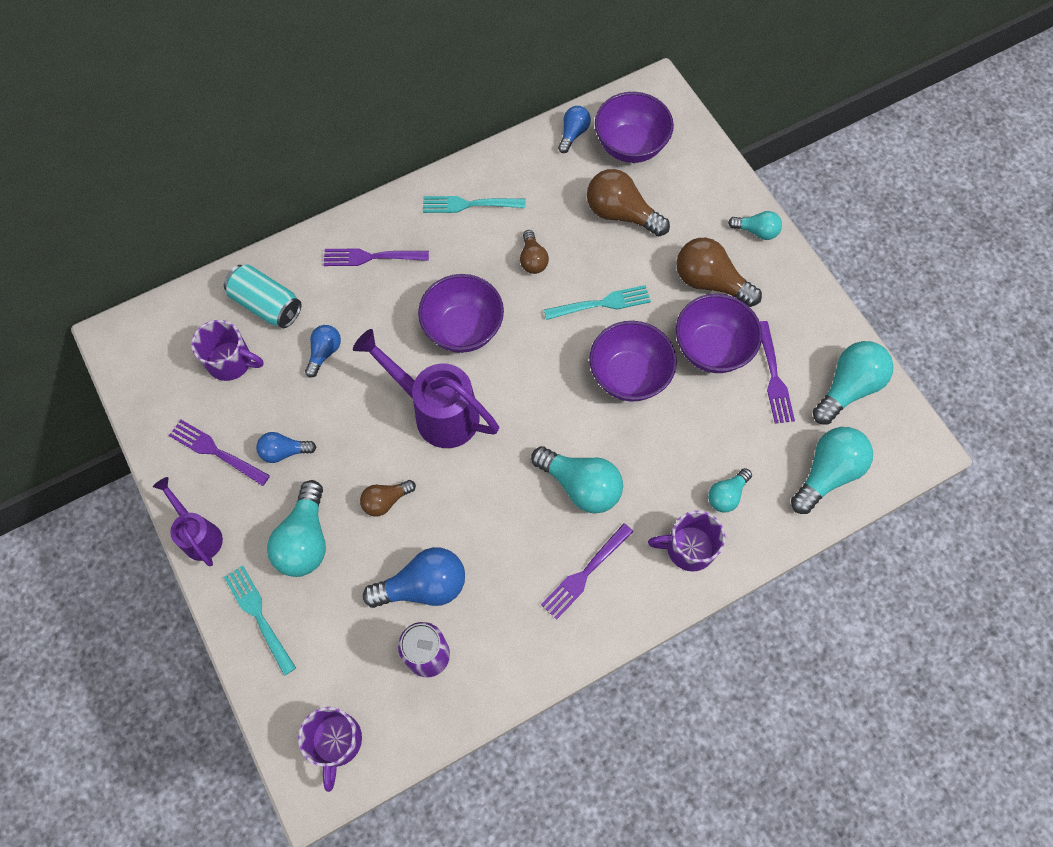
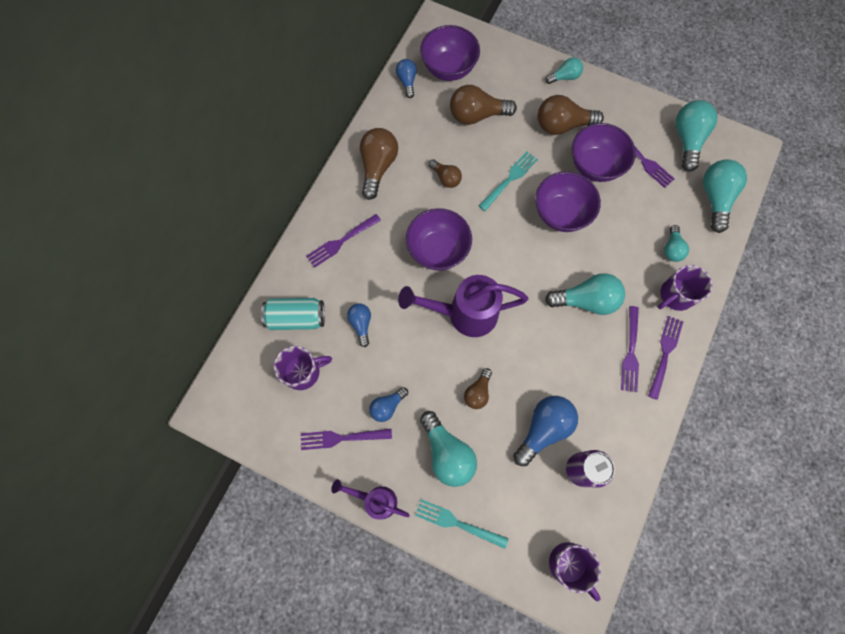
camera: 35 degrees left, 5 degrees up
(470, 204) = (378, 167): turquoise fork -> brown light bulb
(622, 602) = (665, 354): none -> purple fork

